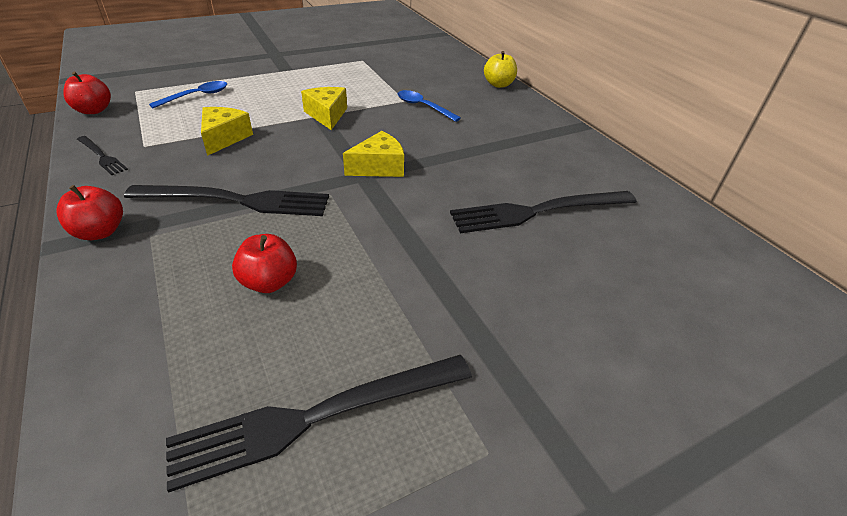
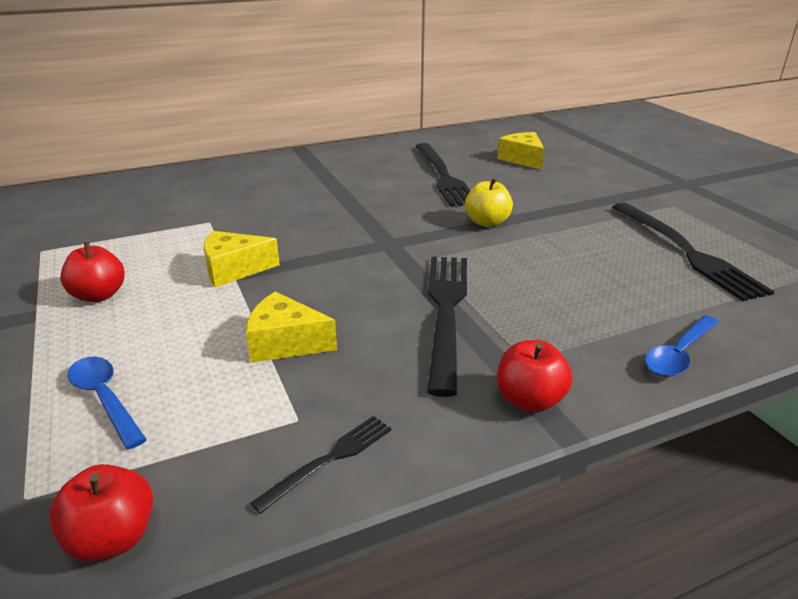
camera: 85 degrees left, 10 degrees down
(269, 282) = (571, 279): red apple -> red apple (99, 295)
(379, 167) = (372, 235): yellow cheese -> yellow cheese (522, 159)
(423, 107) = (232, 212): blue spoon -> blue spoon (679, 354)
(498, 84) = (188, 173): yellow apple -> yellow apple (487, 222)

